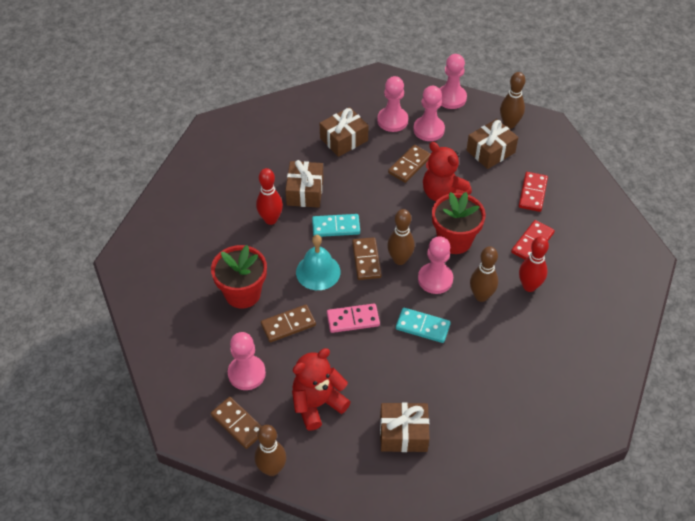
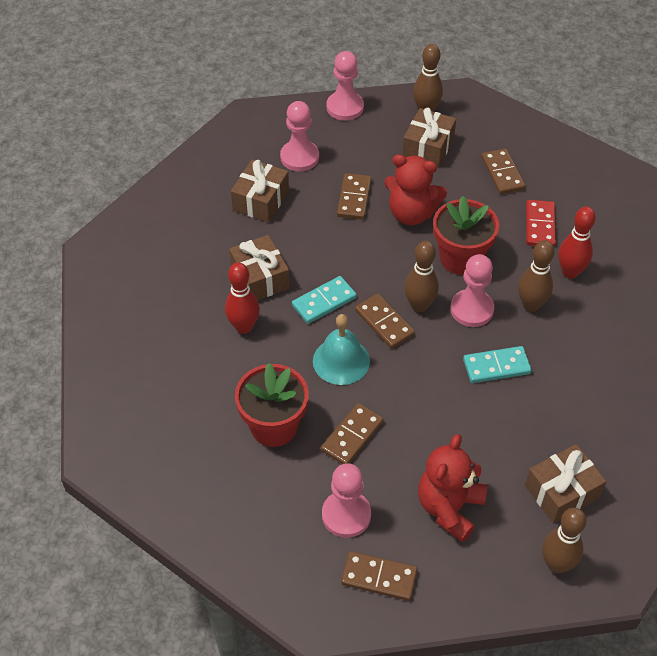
camera: 30 degrees left, 0 degrees up
(272, 469) = (454, 607): brown bowling pin -> brown bowling pin (556, 564)
(353, 319) = (418, 395): pink domino -> none
(428, 130) = (346, 151): pink pawn -> none
(533, 193) = (502, 173): red domino -> brown domino

